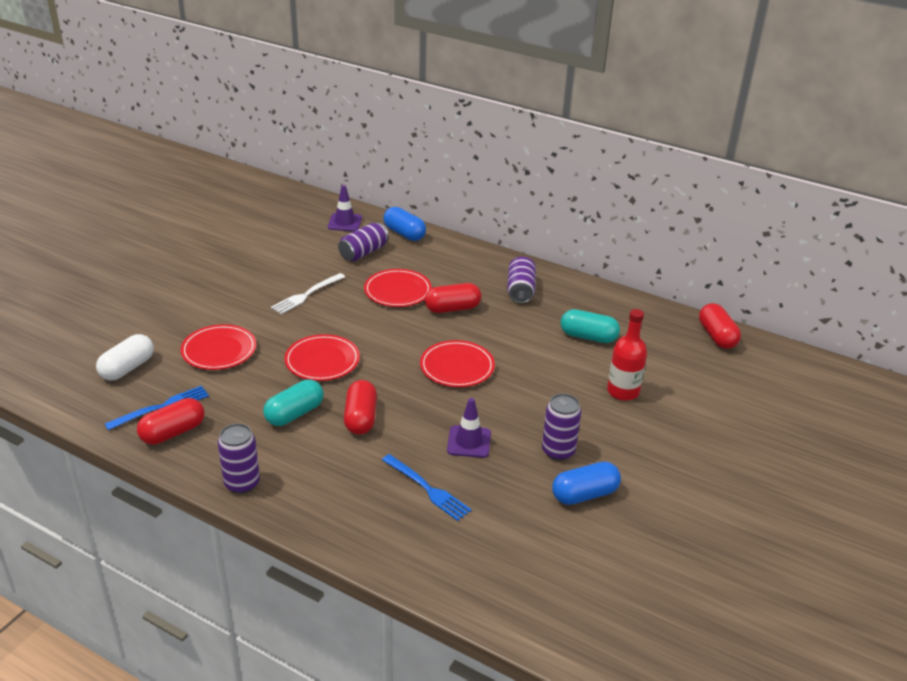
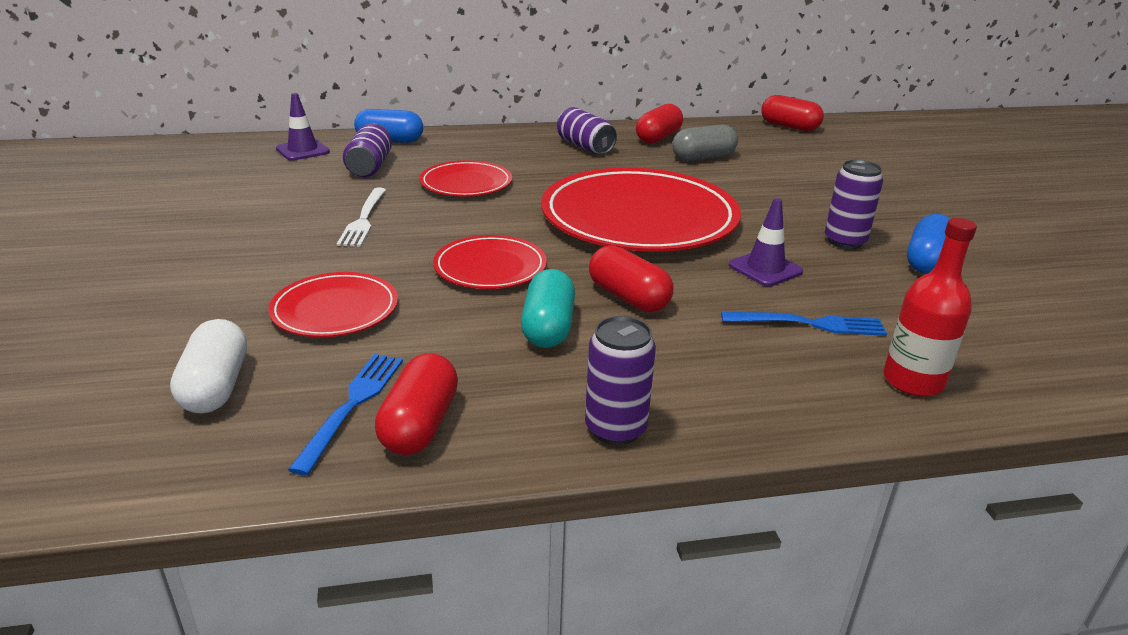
camera: 40 degrees left, 5 degrees down
(452, 308) = (548, 178): red capsule -> red capsule (658, 138)
(457, 367) = (639, 218): red plate -> red plate, size x1.98
(588, 337) = (703, 158): turquoise capsule -> grey capsule
(623, 391) = (802, 182): red bottle -> red bottle (913, 381)

